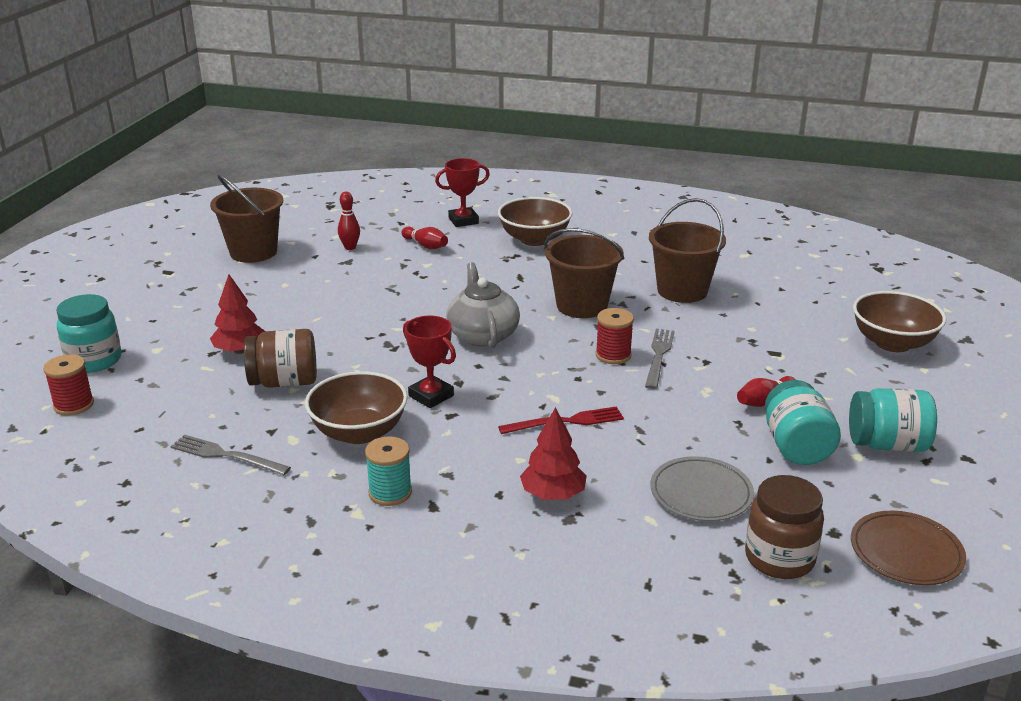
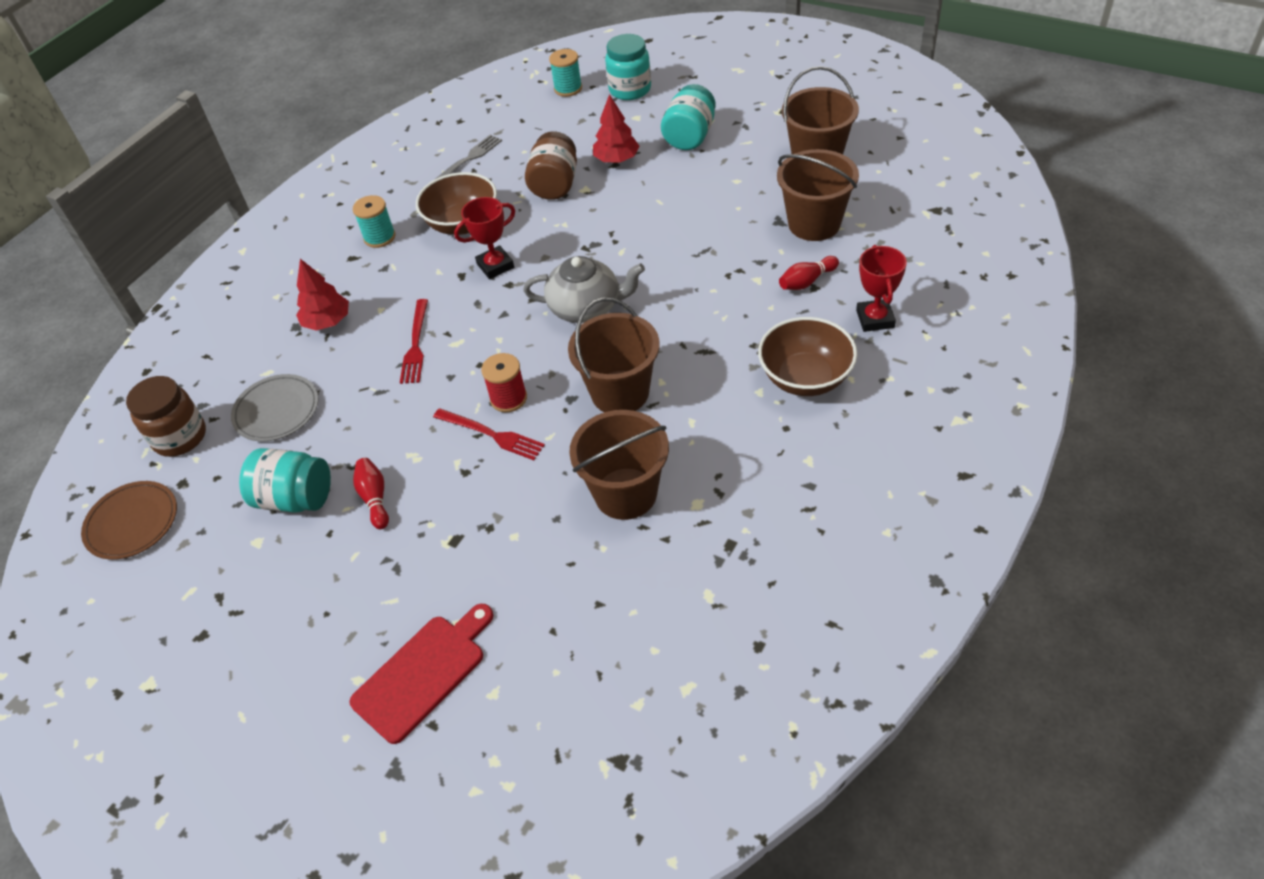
camera: 110 degrees right, 20 degrees up
(74, 405) = (568, 88): red spool -> turquoise spool
(350, 247) = (814, 224): red bowling pin -> brown bucket
(659, 356) = (491, 434): grey fork -> red fork
(887, 444) = (257, 574): turquoise jar -> turquoise jar (690, 136)
(892, 343) = (423, 673): brown bowl -> red cutting board

